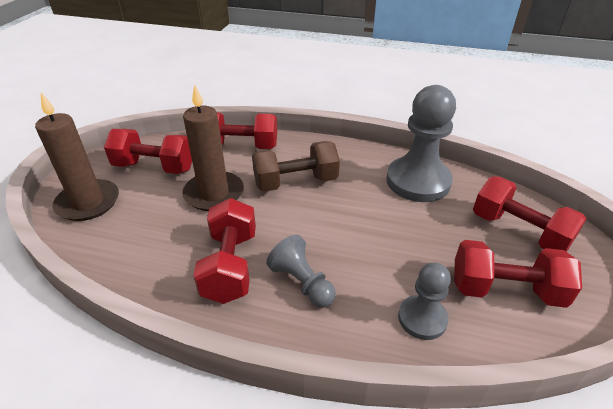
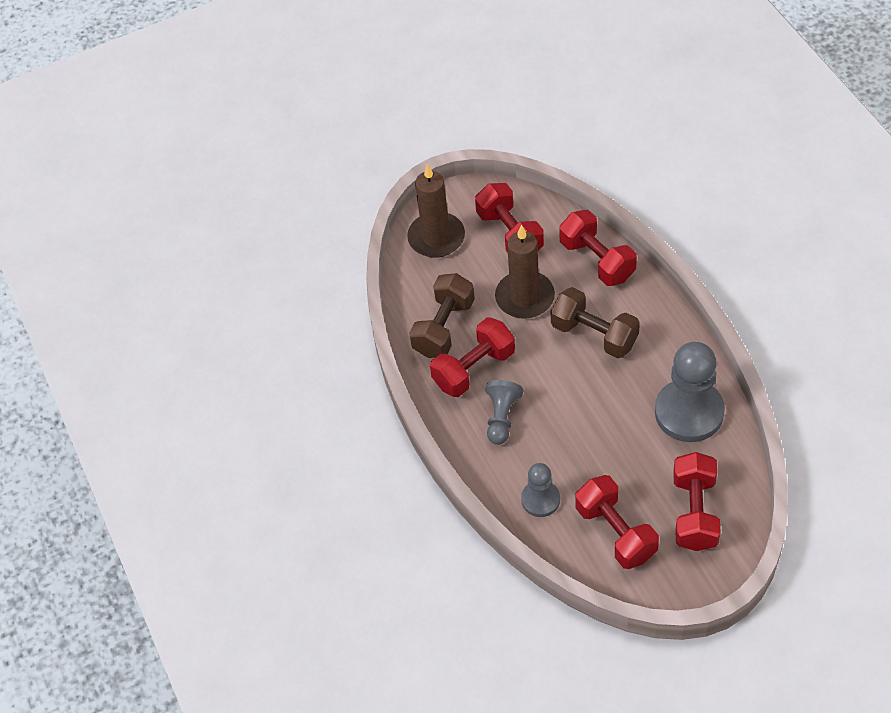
camera: 55 degrees right, 15 degrees up
(165, 256) = (444, 328): none -> brown dumbbell

